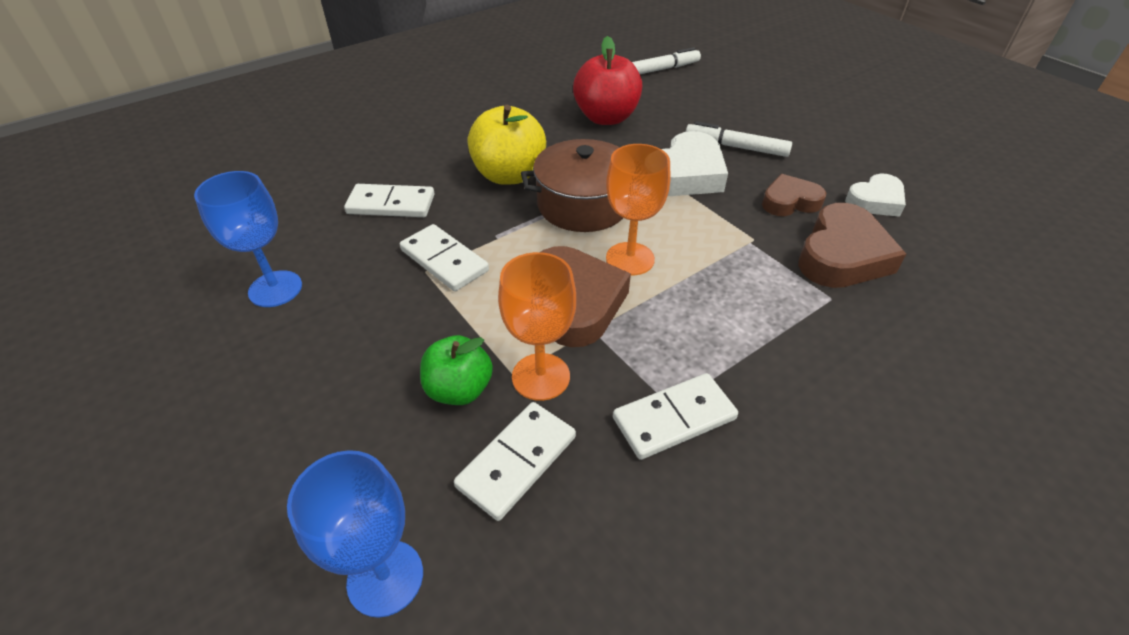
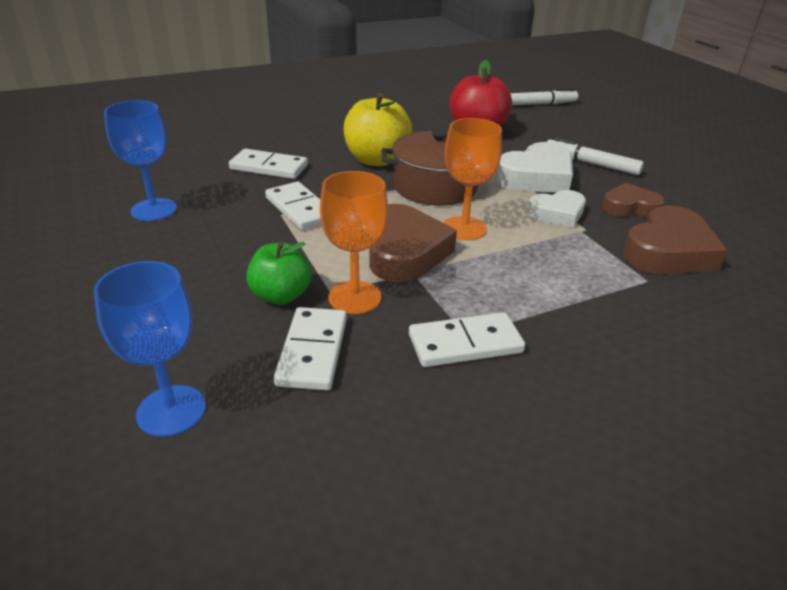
camera: 10 degrees right, 10 degrees down
(517, 461) = (312, 351): white domino -> white domino turned 45 degrees counterclockwise
(875, 201) = (715, 216): white heart -> white heart (557, 213)

